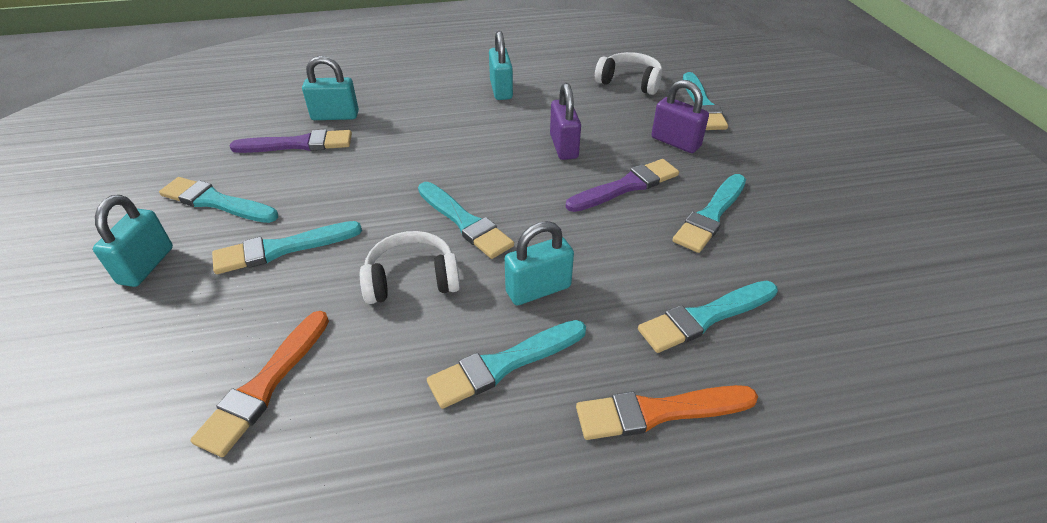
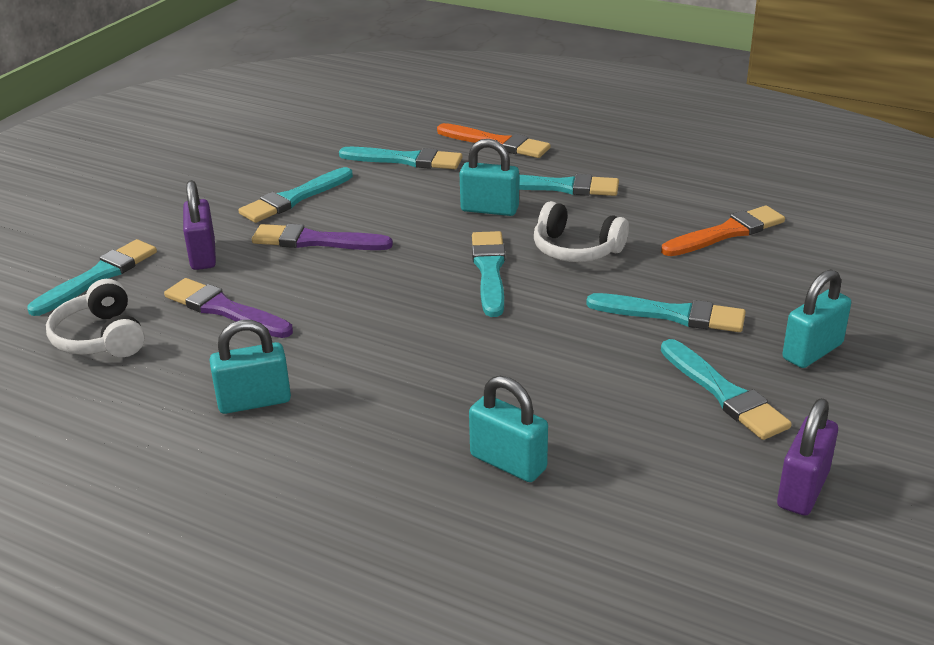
camera: 140 degrees left, 10 degrees down
(298, 144) = (588, 434): purple brush -> purple brush (225, 310)
(501, 90) = (254, 401): turquoise padlock -> turquoise padlock turned 45 degrees clockwise
(564, 146) = (306, 296): purple padlock -> purple padlock (803, 489)
(711, 215) = (294, 198): turquoise brush -> turquoise brush turned 150 degrees clockwise

